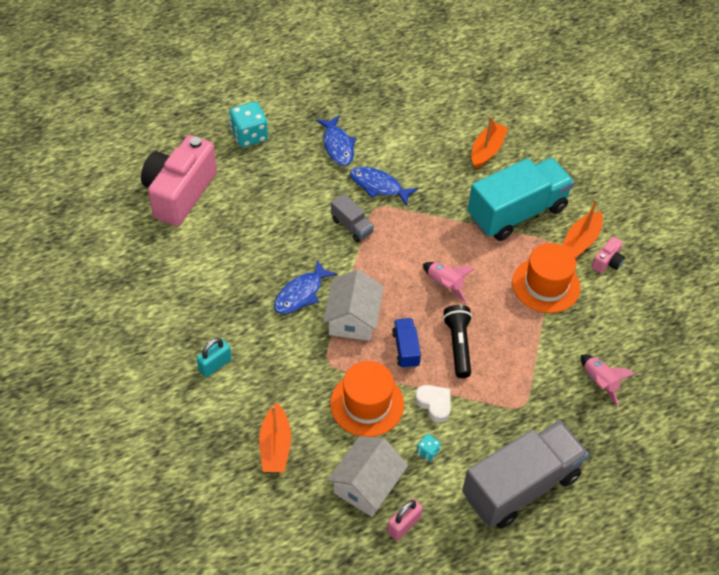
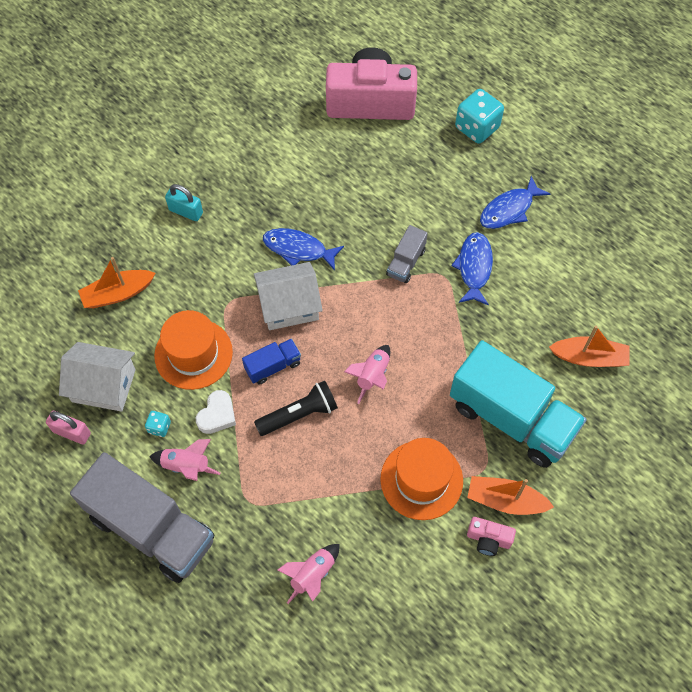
camera: 70 degrees right, 10 degrees up
(473, 442) = (186, 466): none -> pink rocket

